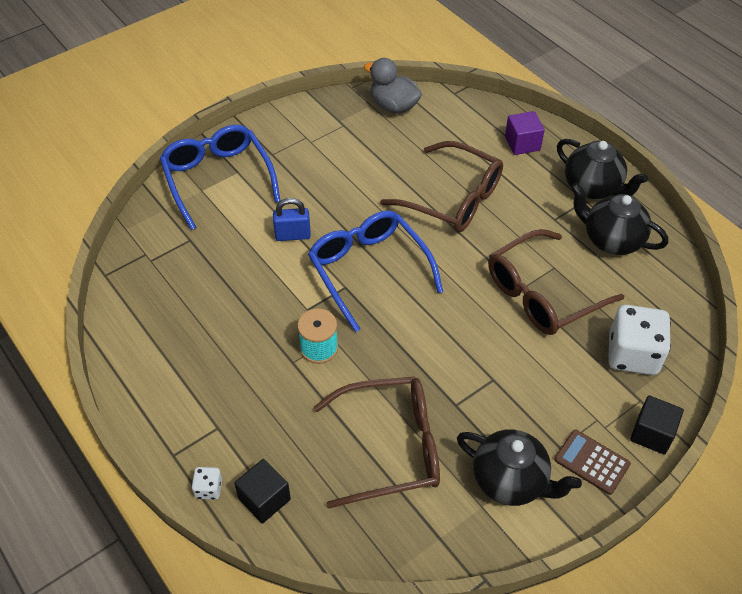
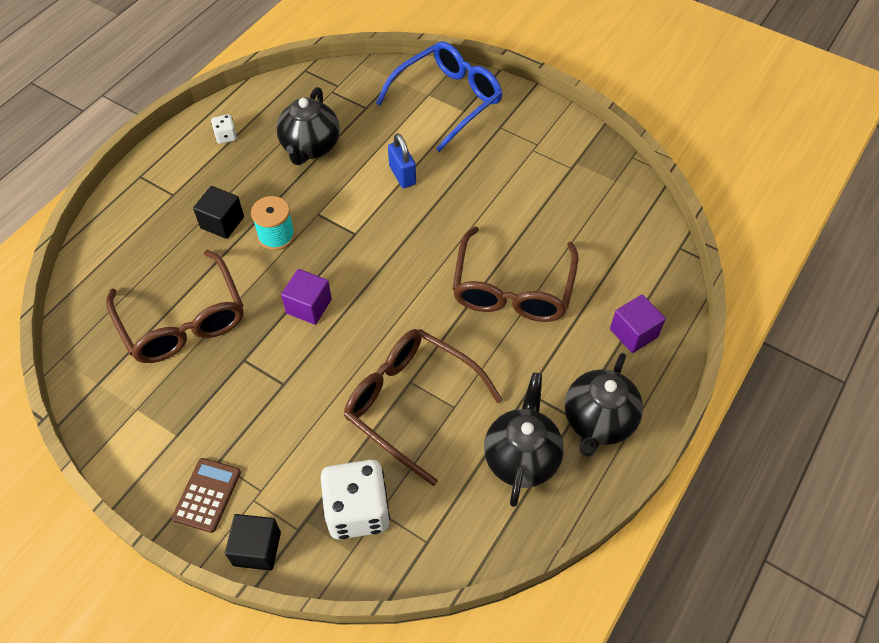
camera: 70 degrees right, 5 degrees up
(209, 489) = (113, 209): white dice -> white dice (226, 136)
(264, 499) = (111, 247): black cube -> black cube (222, 222)
(368, 269) = (383, 245): blue glasses -> none
(393, 106) = (625, 200): grey duck -> none
(414, 341) = (309, 306): none -> purple cube
(510, 481) = (168, 426): black teapot -> black teapot (310, 147)

